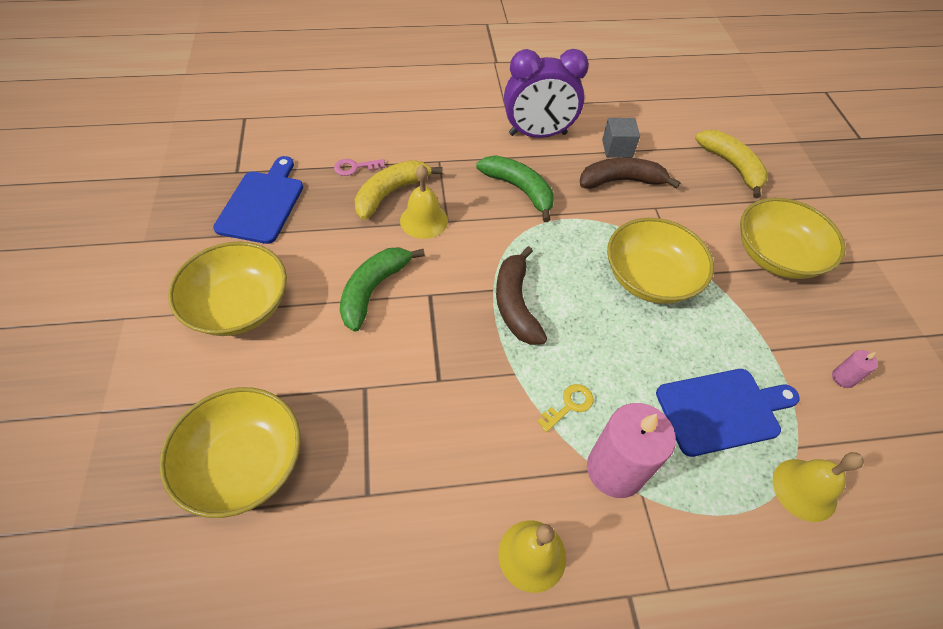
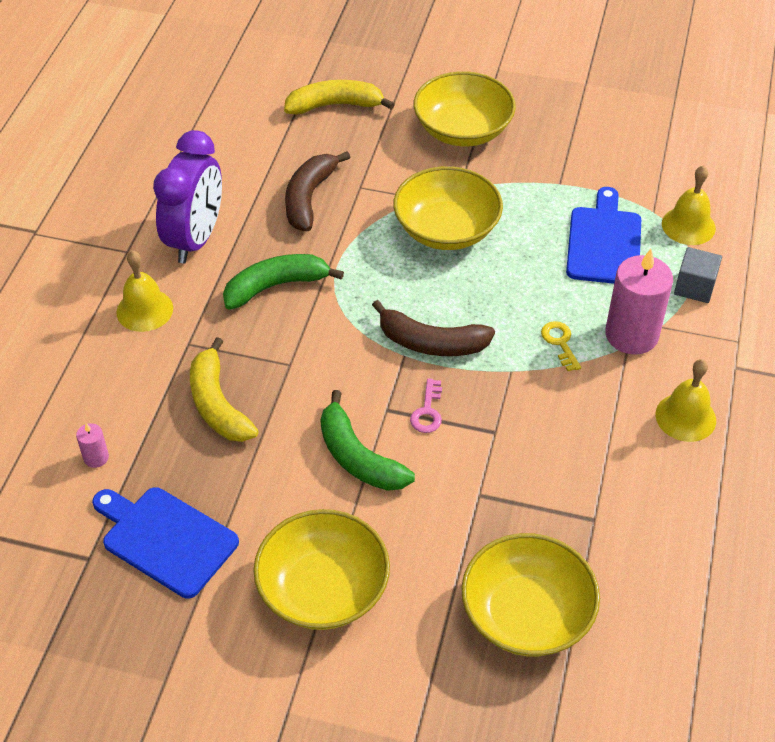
camera: 65 degrees left, 5 degrees down
(355, 167) = (153, 428): pink key -> pink key (427, 411)
(424, 220) = (278, 385): yellow bell -> yellow bell (144, 310)
(617, 148) = (258, 181): grey cube -> grey cube (694, 287)
(843, 378) = (604, 153): pink candle -> pink candle (96, 457)

